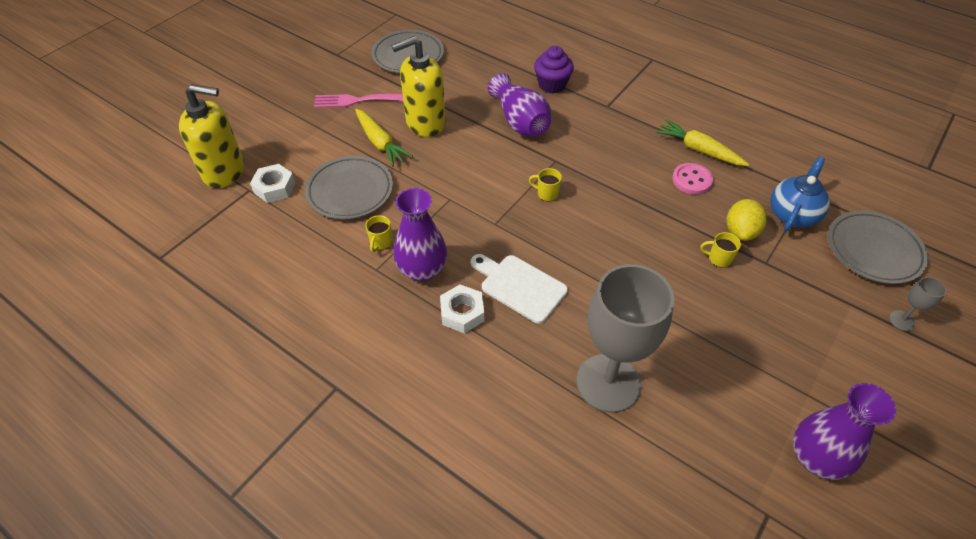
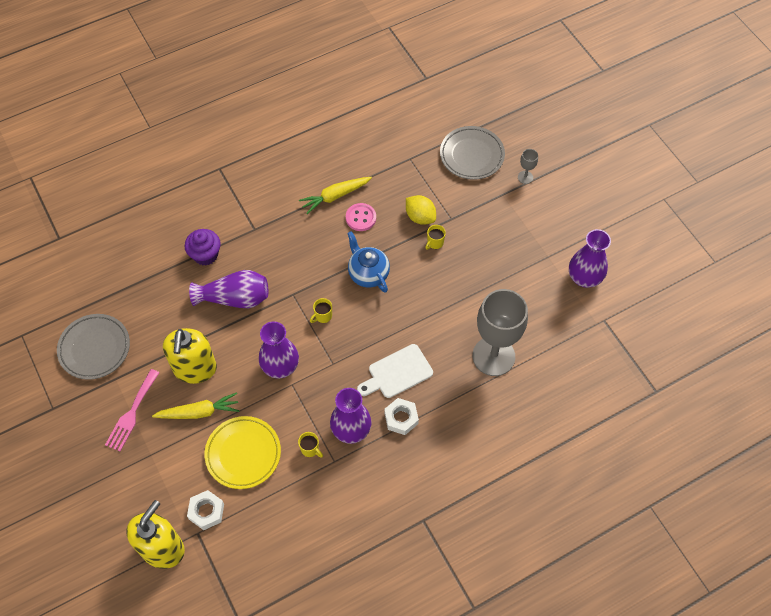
camera: 65 degrees left, 10 degrees up
(350, 191) = (243, 454): grey plate -> yellow plate
(465, 182) = (280, 366): none -> purple vase
(792, 214) = (422, 179): blue teapot -> blue teapot (368, 273)

